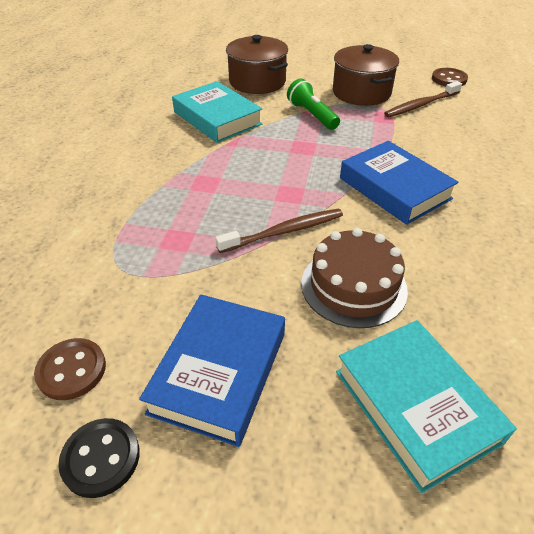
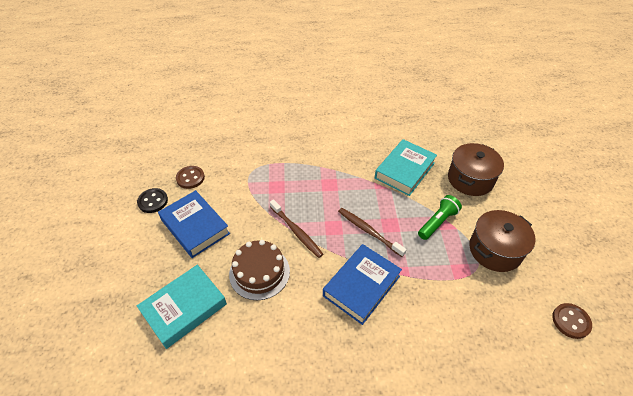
camera: 75 degrees right, 5 degrees up
(219, 372) = (195, 227): blue book -> blue book turned 45 degrees clockwise
(420, 105) = (498, 297): brown toothbrush -> brown toothbrush (368, 231)

